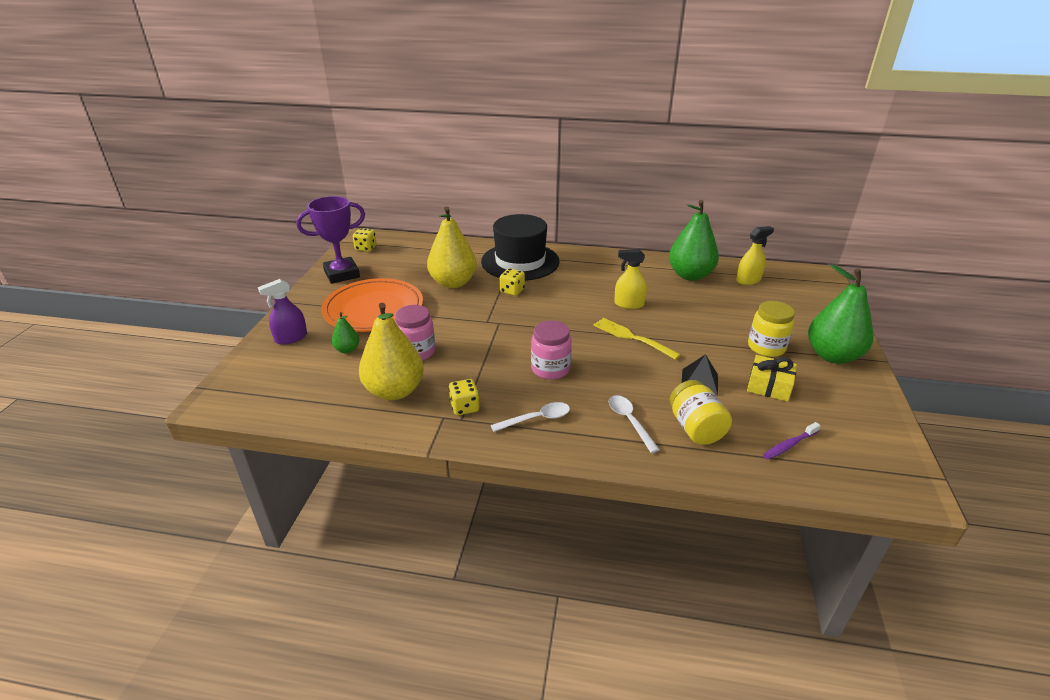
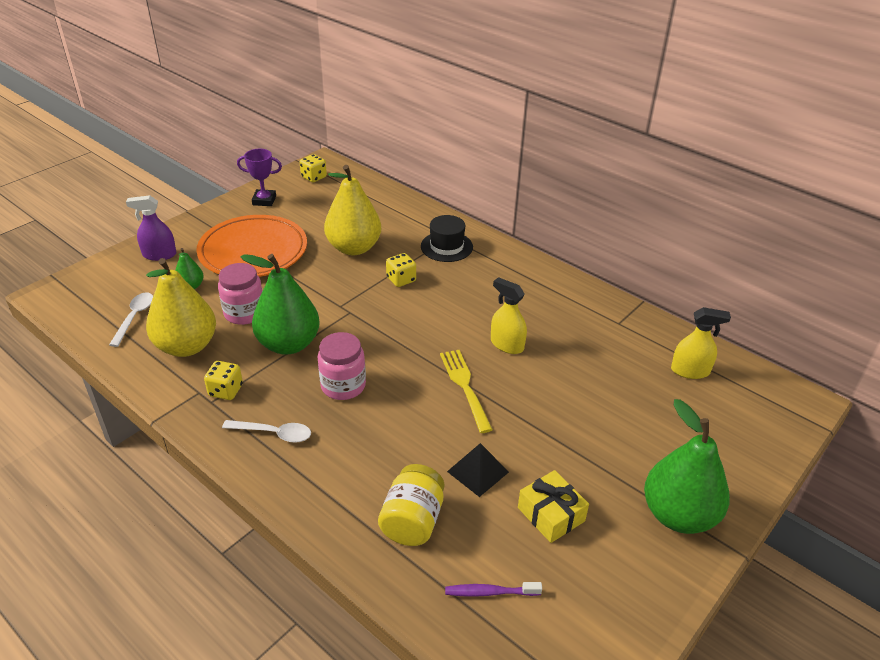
camera: 30 degrees right, 5 degrees up
(342, 274) = (264, 200): purple trophy -> purple trophy, size x0.62
(520, 261) = (446, 246): black hat -> black hat, size x0.55
(629, 421) = (355, 479): white spoon -> white spoon (134, 317)
(690, 275) = (622, 336): green pear -> green pear (288, 344)
(766, 347) = (606, 466): yellow jar -> none

